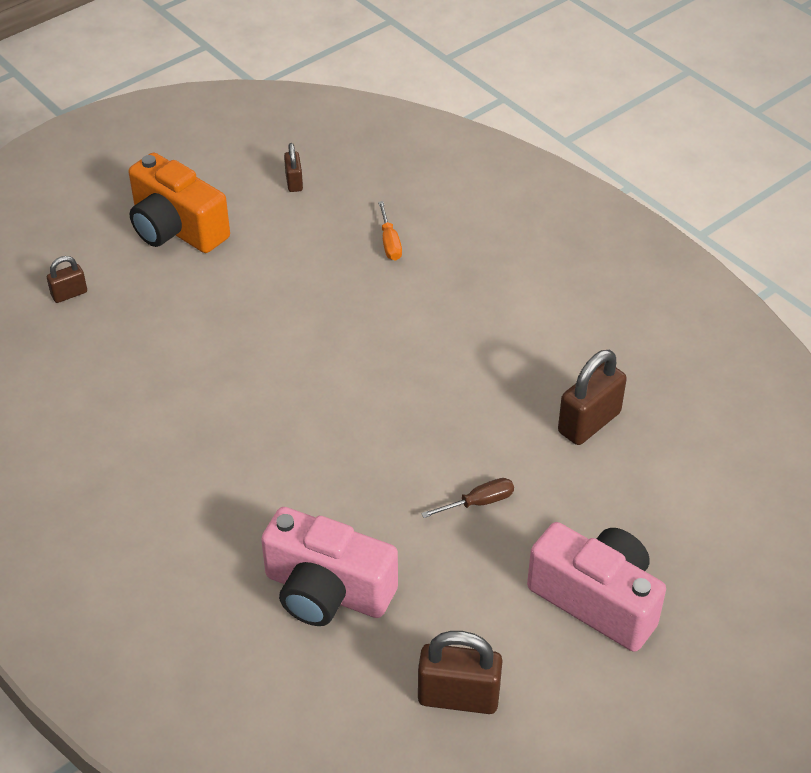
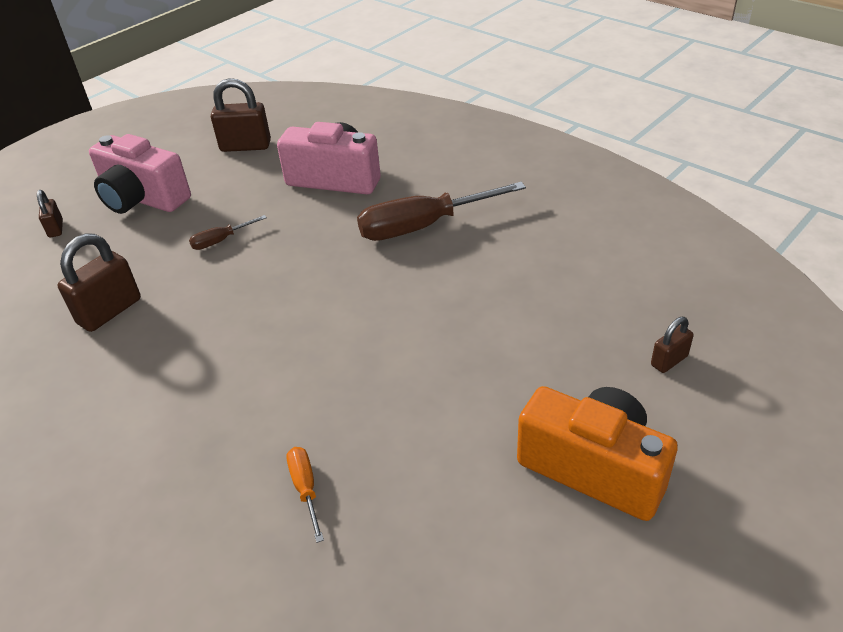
camera: 175 degrees right, 5 degrees down
(233, 482) = (423, 226): none -> brown screwdriver
(294, 182) = (459, 581): brown padlock -> brown padlock (56, 228)

